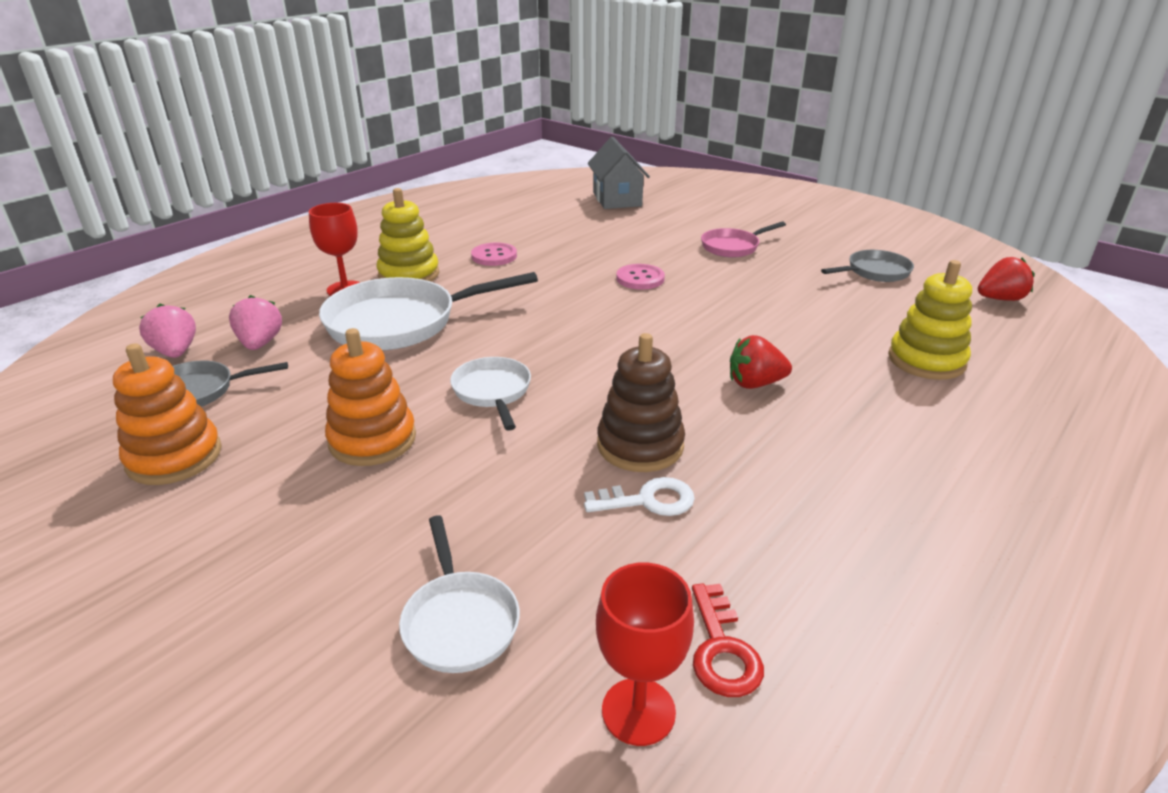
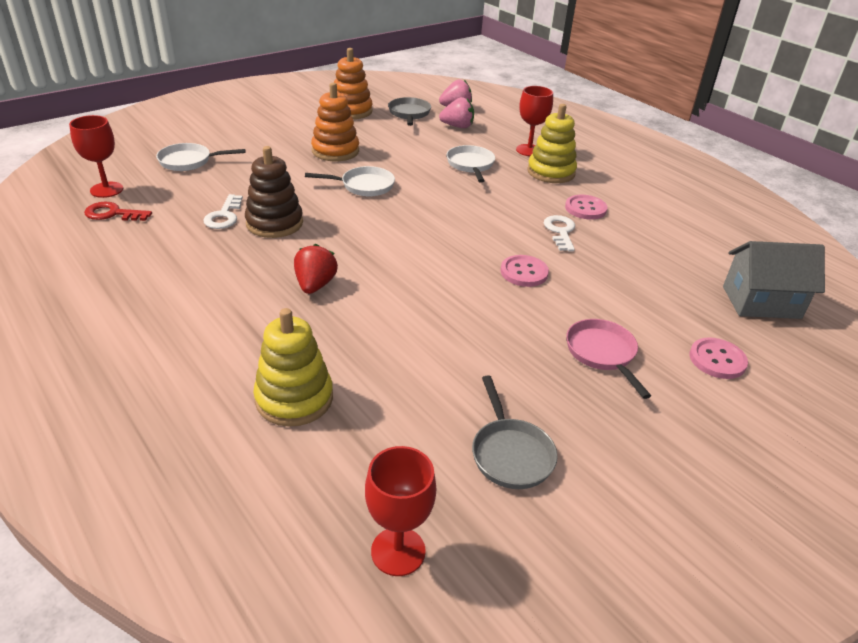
camera: 100 degrees right, 5 degrees up
(401, 322) = (470, 165): white pan -> white pan, size x0.54
(550, 266) = (560, 231): none -> white key
(703, 214) = (717, 360): none -> pink button
(1000, 299) = (398, 551): red strawberry -> red goblet

